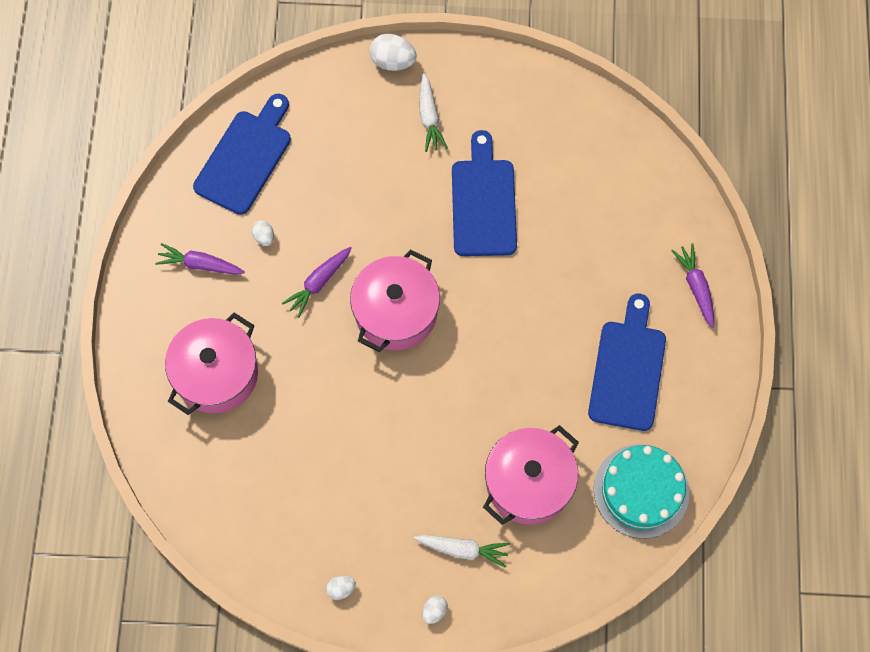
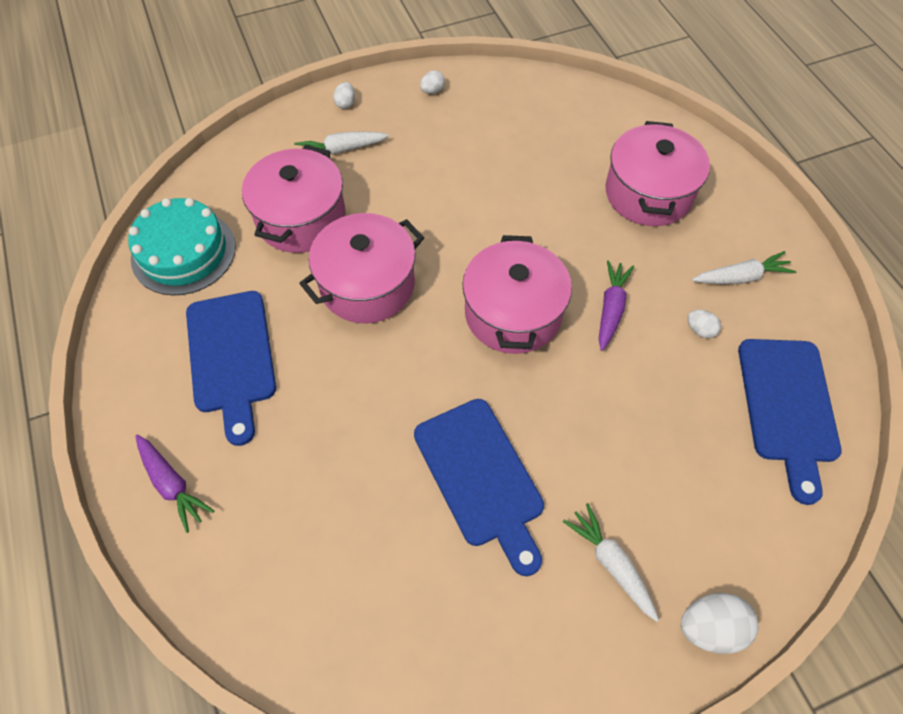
camera: 155 degrees right, 10 degrees down
(200, 264) = (741, 277): purple carrot -> white carrot
(498, 389) = (367, 285): none -> pink pot

